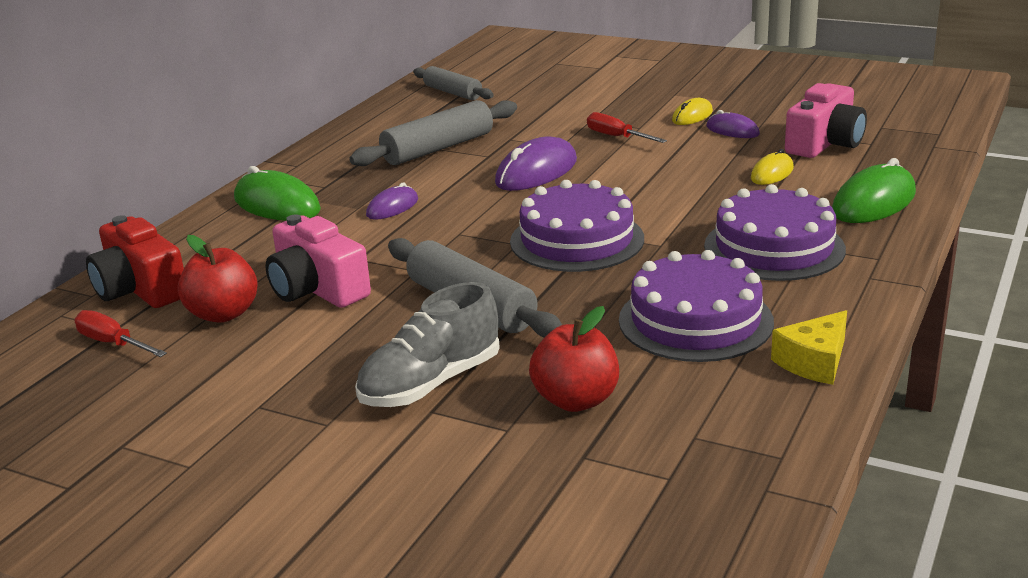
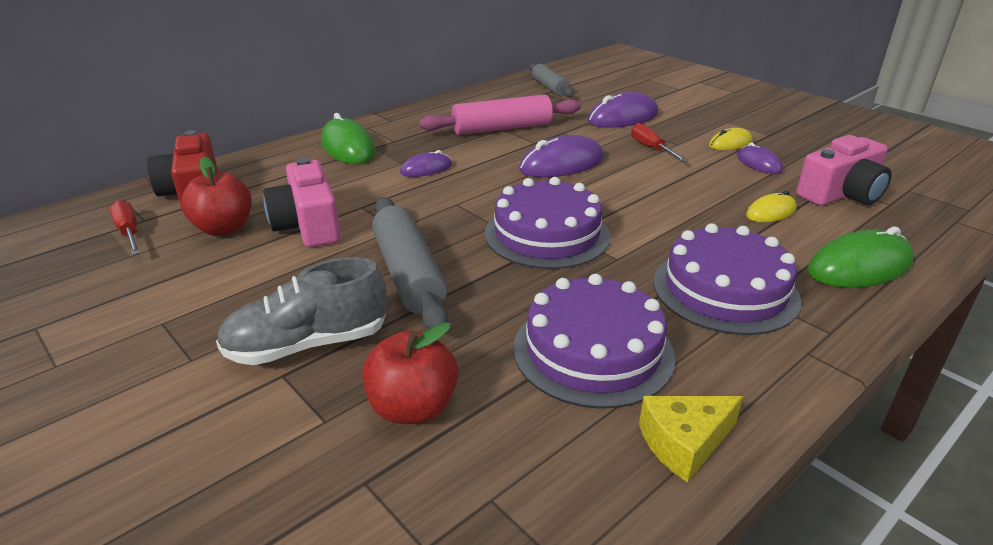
camera: 20 degrees right, 5 degrees up
(438, 148) = (502, 128): grey rolling pin -> pink rolling pin
(562, 111) = (623, 118): none -> purple mouse

